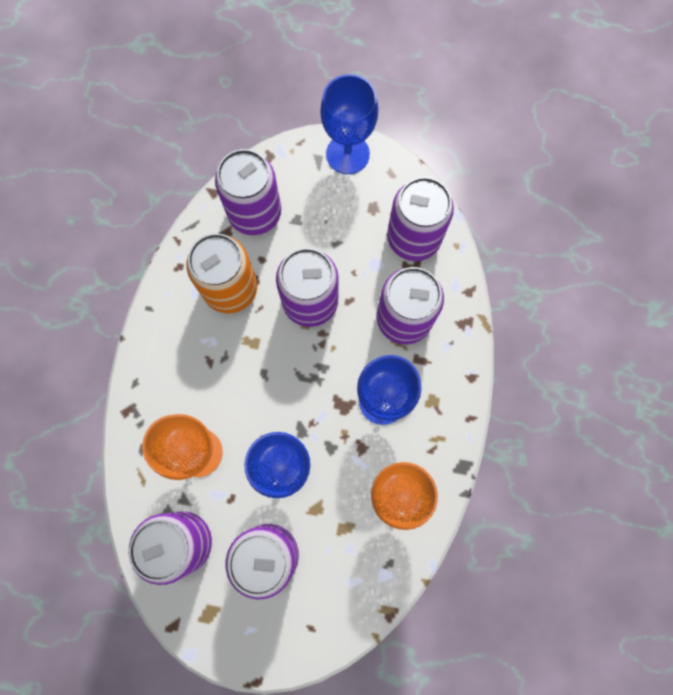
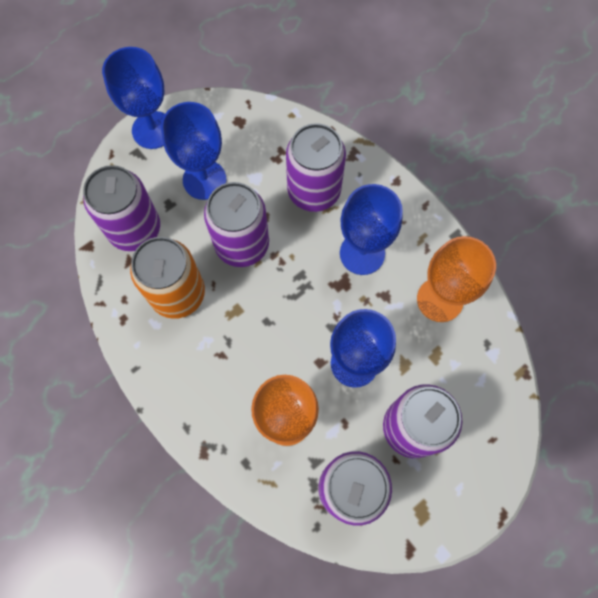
camera: 50 degrees left, 5 degrees down
(339, 228) = (204, 180): none -> blue goblet
(413, 238) = (260, 137): purple can -> none

